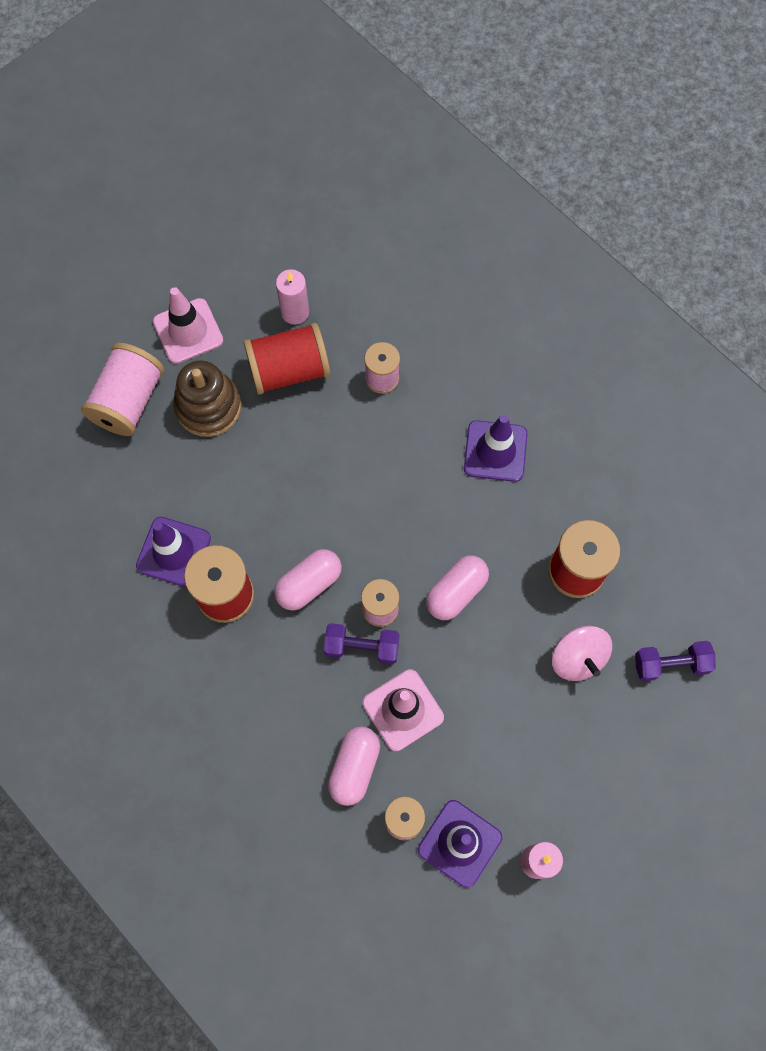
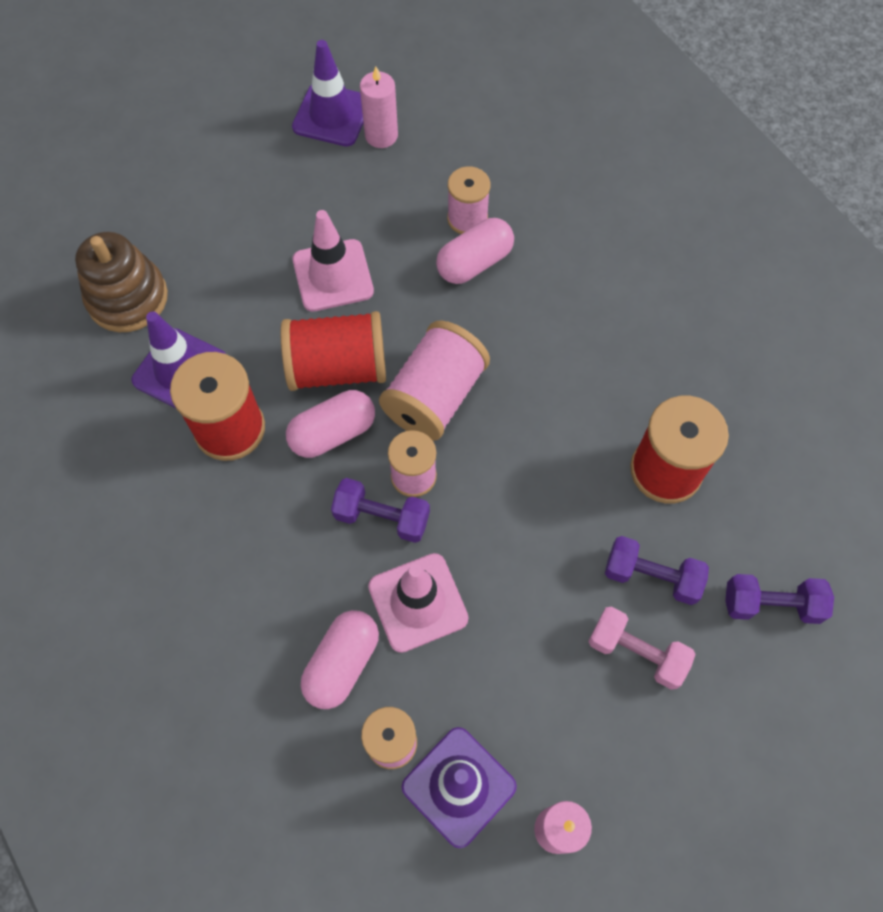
camera: 10 degrees right, 5 degrees down
(128, 401) = (170, 200): pink spool -> pink spool (435, 396)
(188, 331) = (256, 138): pink traffic cone -> pink traffic cone (333, 276)
(208, 407) = (259, 219): brown stacking toy -> brown stacking toy (127, 298)
(289, 370) = (361, 194): red spool -> red spool (337, 367)
(456, 592) = (511, 471): pink capsule -> pink capsule (474, 262)
(495, 451) = (588, 318): purple traffic cone -> purple traffic cone (332, 115)
(575, 719) = (636, 652): none -> pink dumbbell
(577, 658) = (651, 576): pink spinning top -> purple dumbbell

